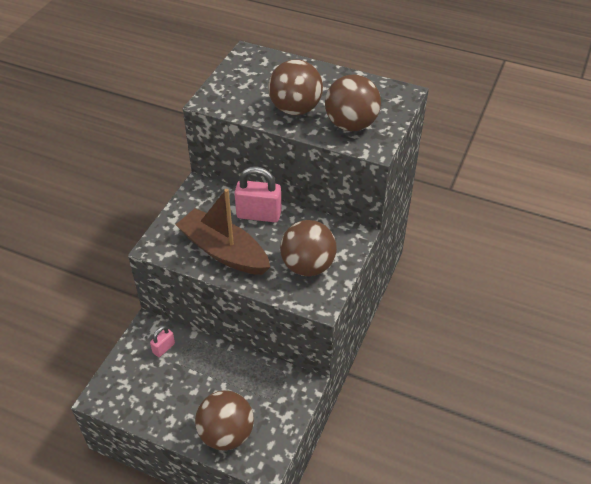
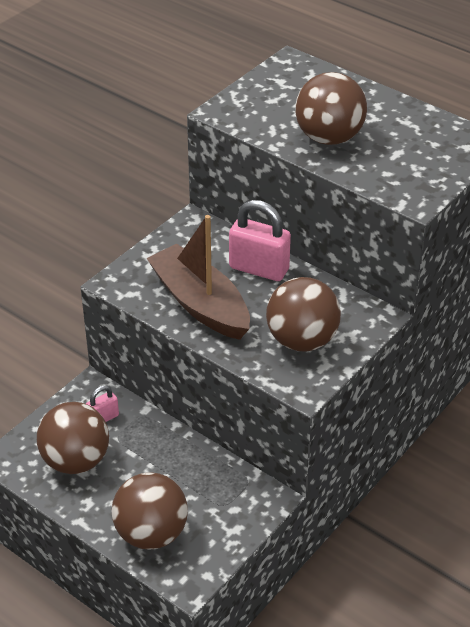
camera: 15 degrees right, 5 degrees down
(351, 124) = (395, 168): brown ball -> brown ball (76, 461)

